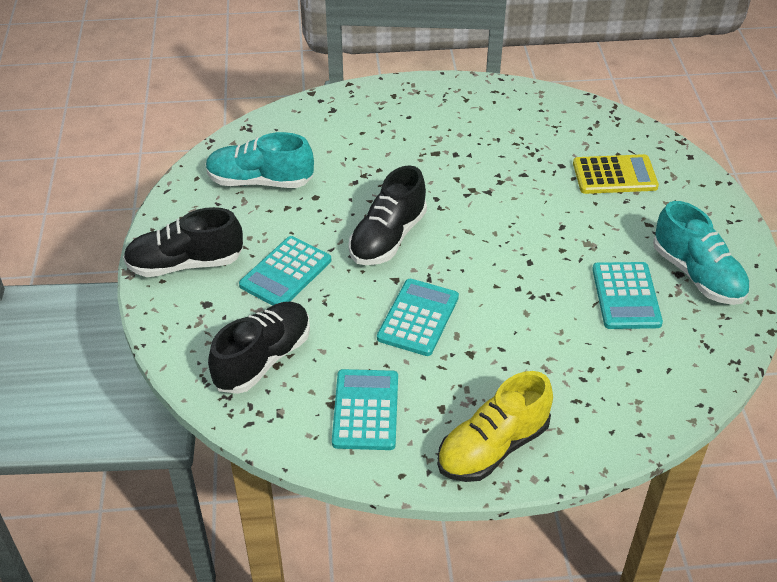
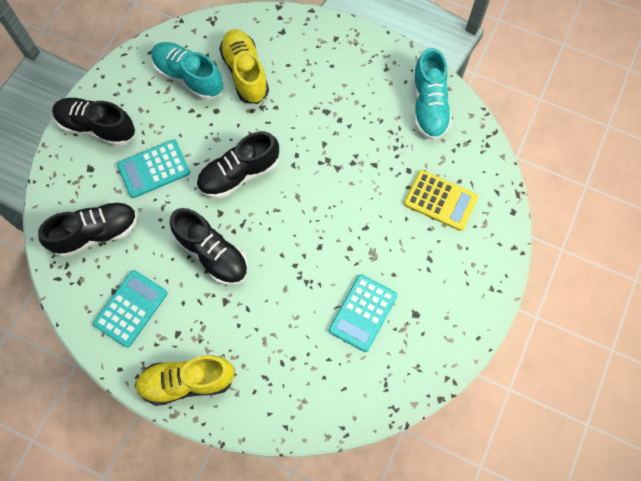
camera: 30 degrees right, 25 degrees up
(321, 155) = (245, 73): none -> yellow shoe
(418, 318) = (212, 253): turquoise calculator -> black shoe
(697, 275) = (427, 323): turquoise shoe -> turquoise shoe (429, 105)

